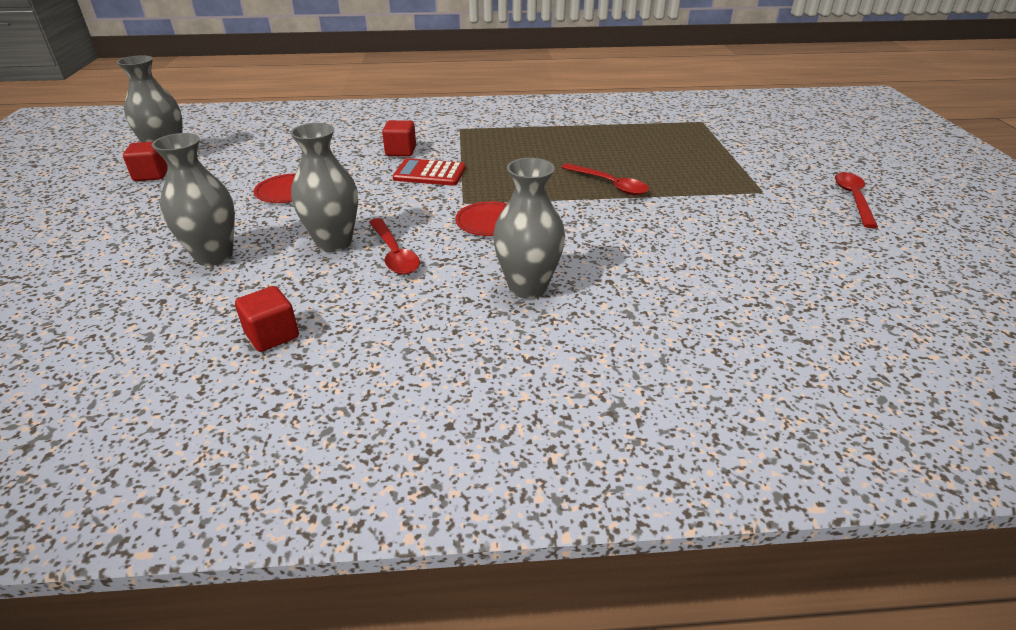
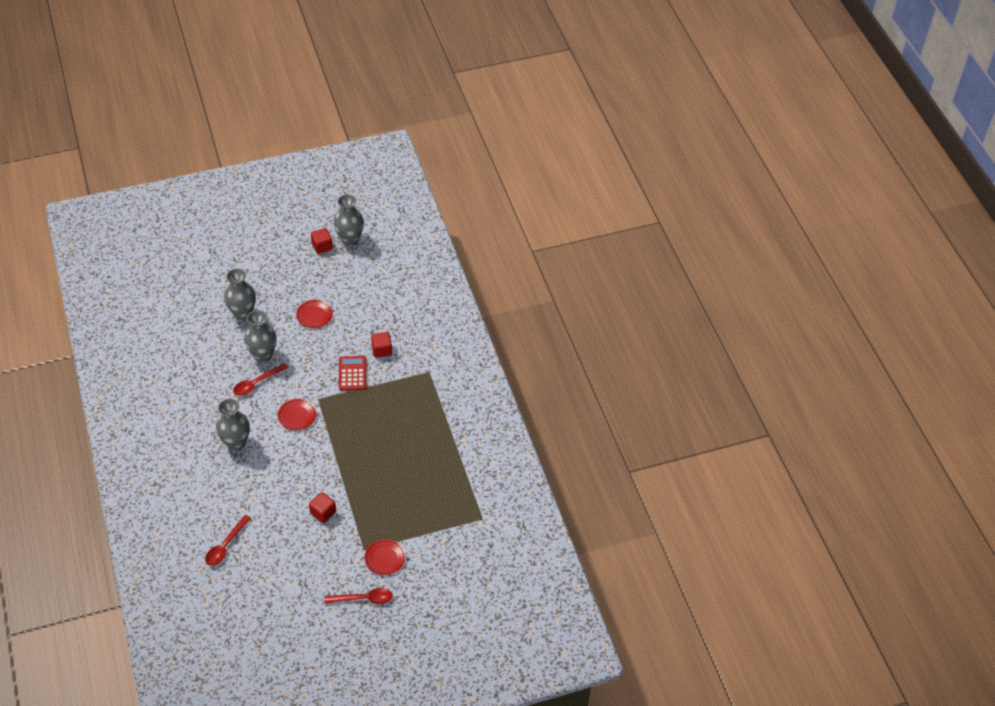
camera: 75 degrees right, 15 degrees up
(272, 335) = (186, 361): red cube -> red cube (323, 512)
(609, 185) = (356, 467): red spoon -> red spoon (226, 545)
(775, 179) = (385, 558): none -> red plate

